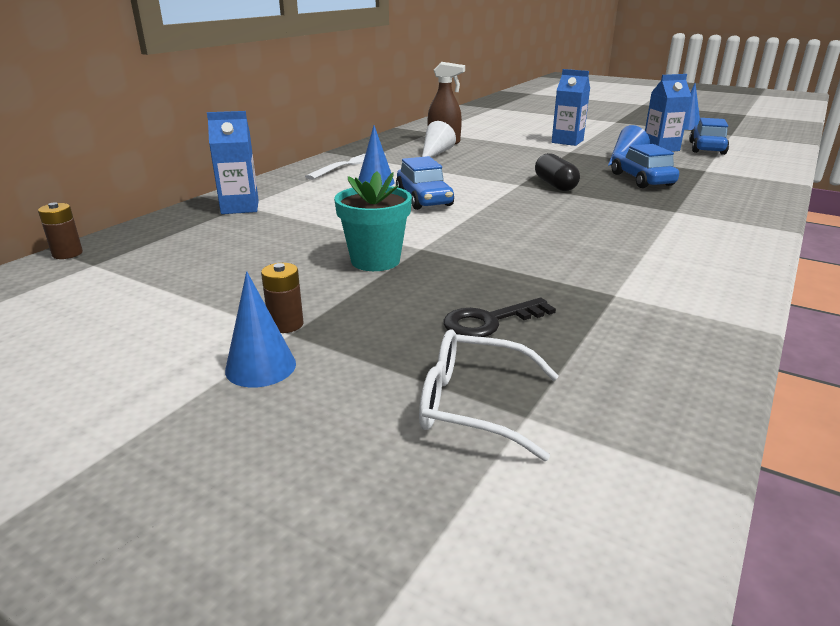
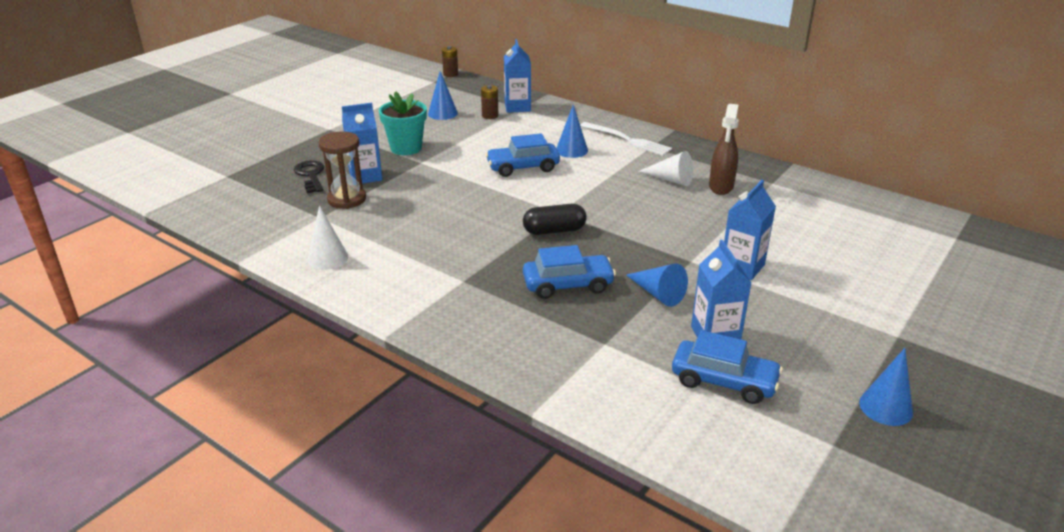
camera: 95 degrees right, 5 degrees up
(260, 367) = (303, 124): blue cone -> blue cone (442, 113)
(286, 324) = (338, 127): brown battery -> brown battery (490, 116)
(473, 405) = (242, 165): white glasses -> none
(476, 278) = (365, 176): none -> blue carton
(553, 282) = (347, 199): none -> brown hourglass
(707, 275) = (328, 258): none -> white cone

